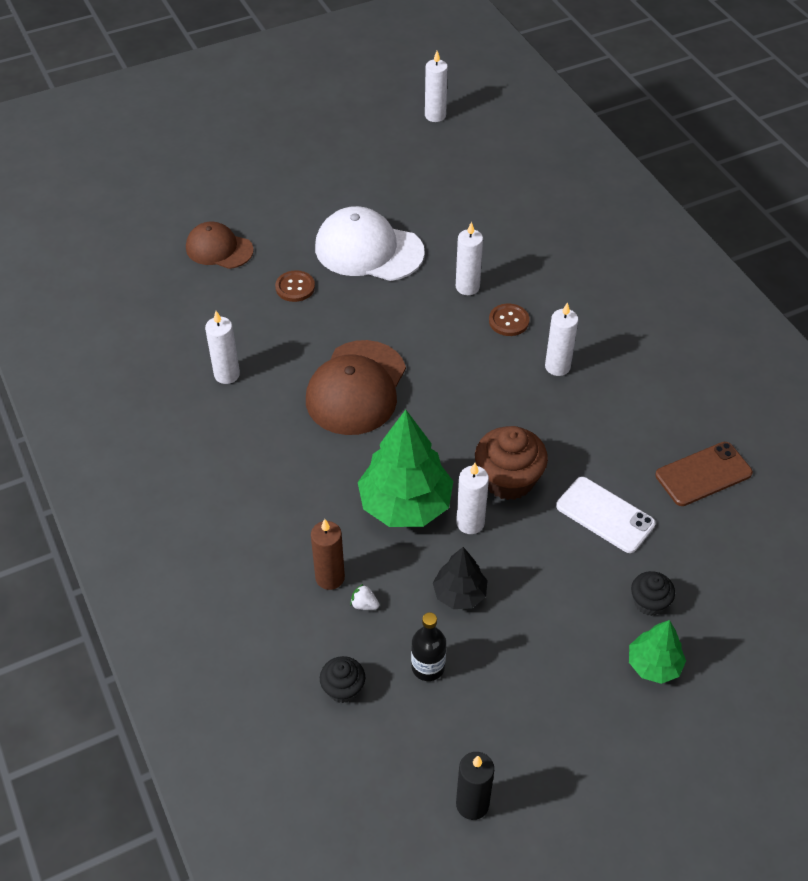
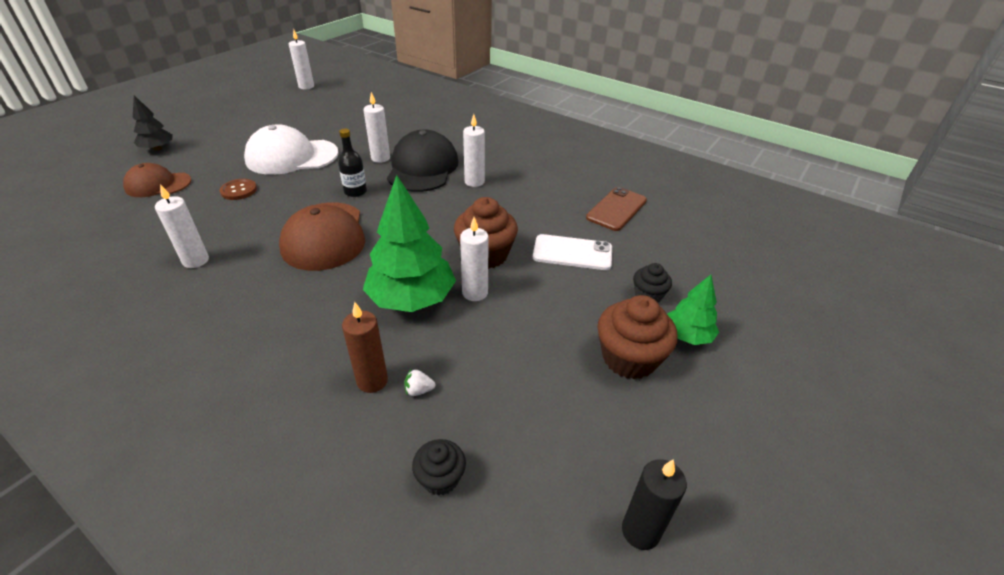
camera: 30 degrees left, 10 degrees down
(428, 667) = (511, 418): black bottle -> black bottle (355, 191)
(460, 594) = (500, 347): black tree -> black tree (158, 149)
(508, 321) = (422, 168): brown button -> black cap
(575, 660) = (629, 358): none -> brown cupcake

